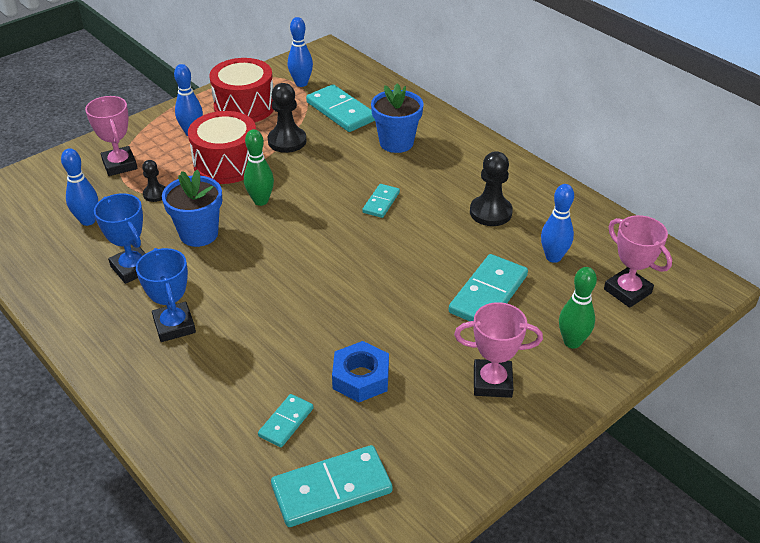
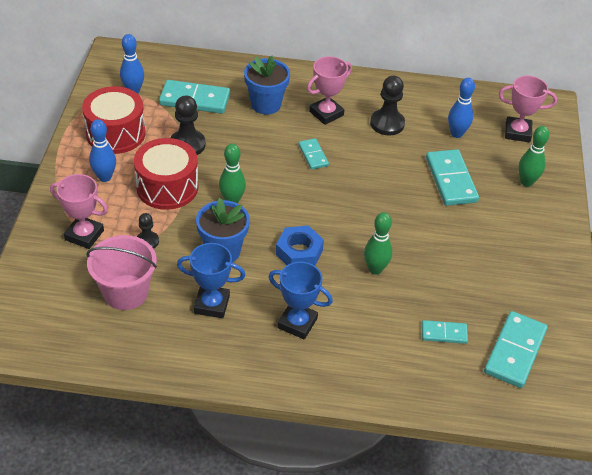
camera: 45 degrees left, 5 degrees up
(88, 221) = (125, 292): blue bowling pin -> pink bucket
(286, 422) = (444, 333): turquoise domino -> turquoise domino turned 75 degrees counterclockwise
(303, 326) = (375, 269): none -> green bowling pin
(360, 378) = (448, 278): blue nut -> blue nut (299, 252)
(492, 382) = (517, 233): pink trophy -> pink trophy (326, 113)

